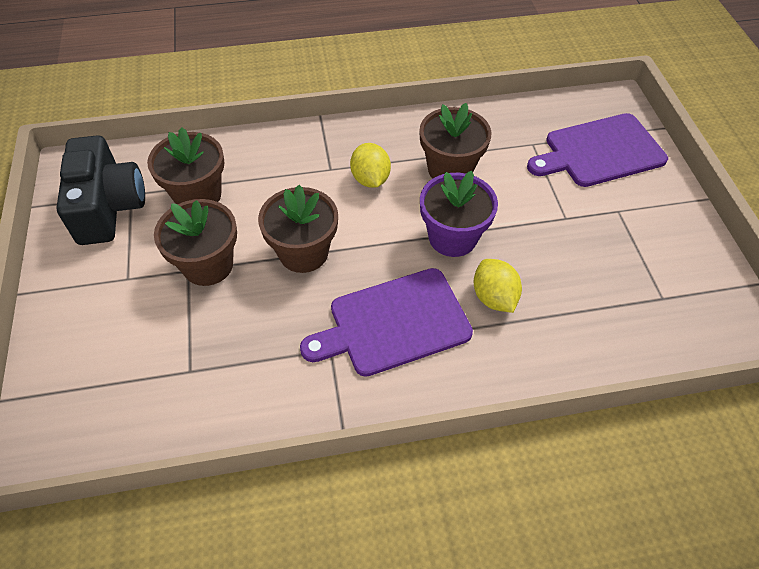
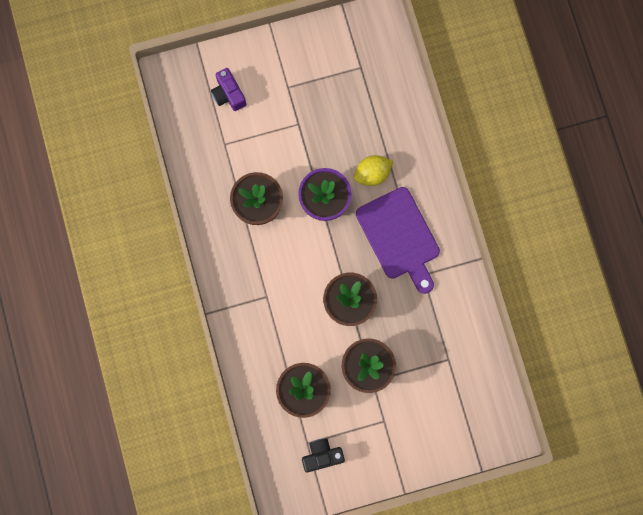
camera: 95 degrees left, 25 degrees up
(109, 207) = (322, 455): black camera -> black camera, size x0.56
(370, 179) = (274, 265): yellow lemon -> none
(600, 151) = (228, 94): purple cutting board -> purple camera

